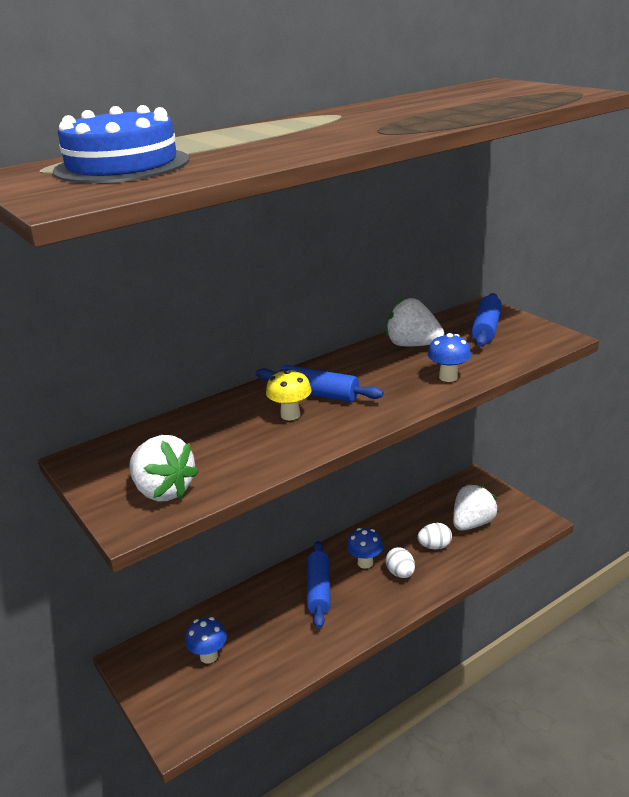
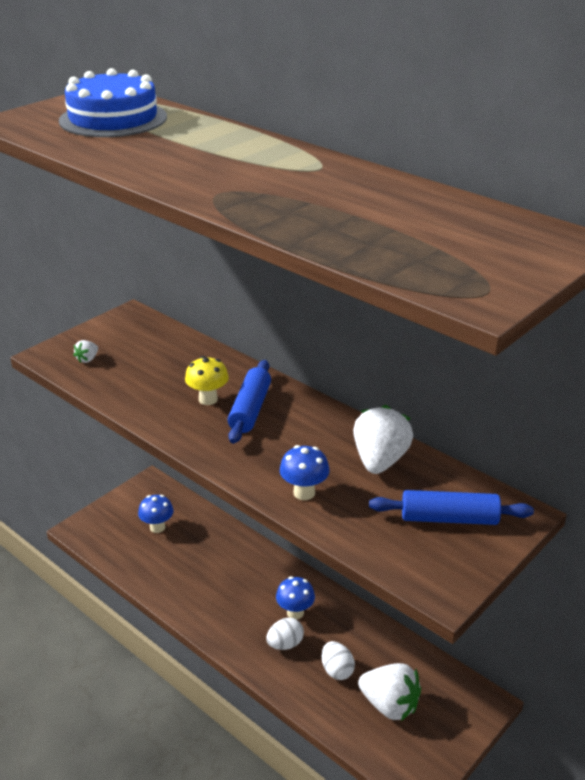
camera: 75 degrees right, 5 degrees up
(163, 491) = (87, 359): white strawberry -> white strawberry, size x0.45
(319, 590) = (248, 583): blue rolling pin -> none

